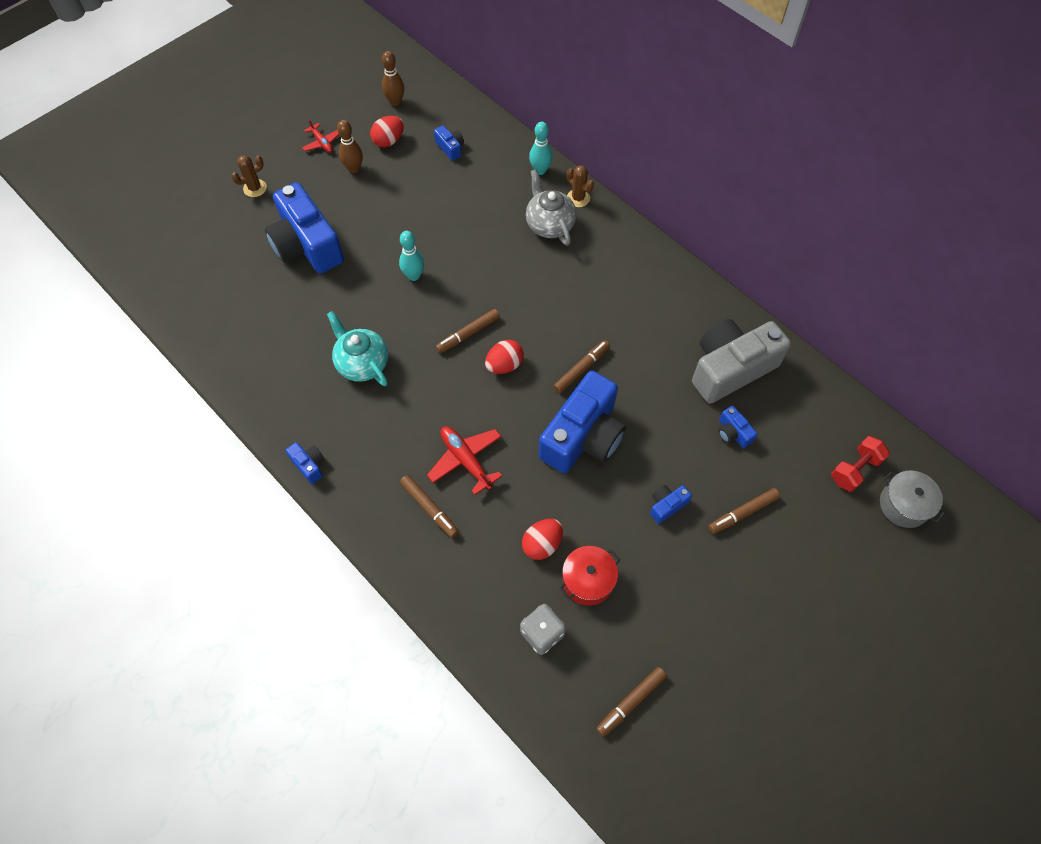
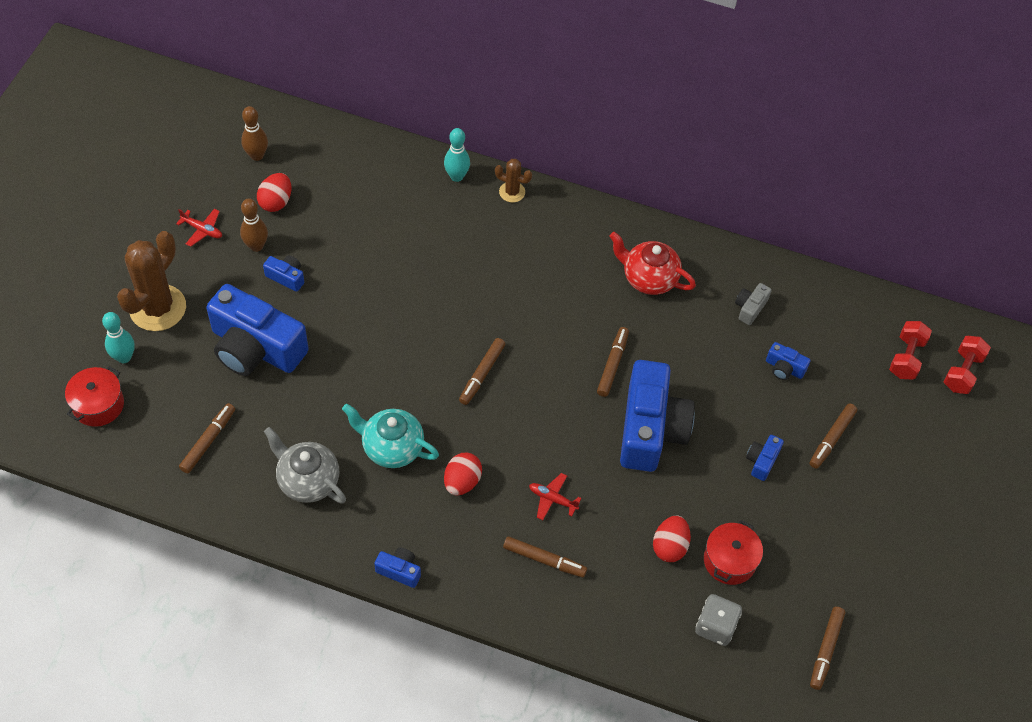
camera: 30 degrees left, 5 degrees down
(169, 243) = (98, 405): none -> red pot
(229, 301) = (208, 441): none -> brown marker
(255, 188) = (158, 308): brown cactus -> brown cactus, size x2.01
(414, 276) = (390, 336): turquoise bowling pin -> turquoise bowling pin (124, 357)
(450, 148) = (348, 186): blue camera -> blue camera (286, 277)
(466, 460) = (552, 499): red plane -> red plane, size x0.61
(504, 365) = (536, 391): red egg -> red egg (462, 482)
(549, 224) = (499, 230): grey teapot -> grey teapot (308, 480)
(654, 309) = (649, 278): none -> red teapot
(730, 368) = (750, 308): grey camera -> grey camera, size x0.42
(904, 505) = (962, 372): grey pot -> red dumbbell

